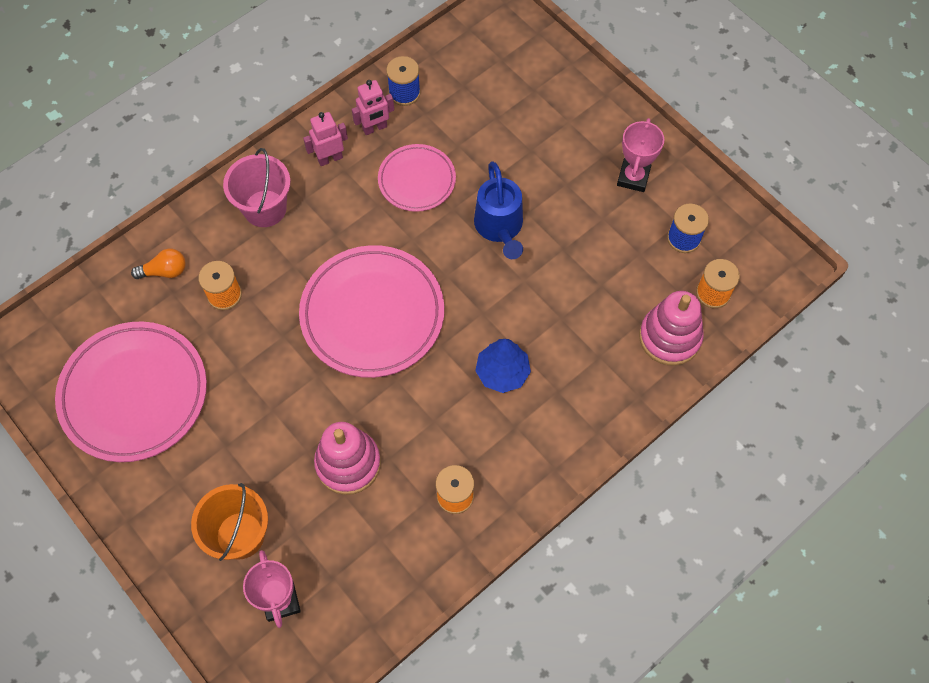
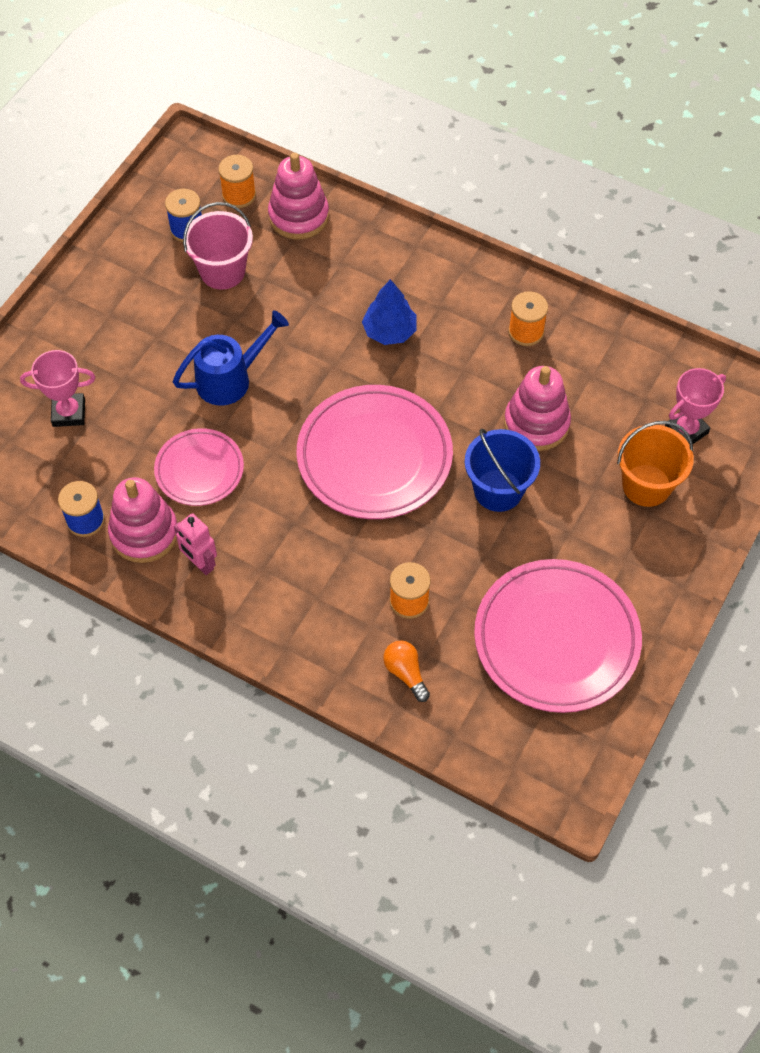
camera: 110 degrees left, 5 degrees down
(265, 208) = (288, 604): pink bucket -> pink bucket (222, 271)
(294, 403) = (498, 490): none -> blue bucket
(375, 128) = (144, 533): pink robot -> pink stacking toy
(633, 177) = (129, 284): pink trophy -> pink trophy (69, 413)

